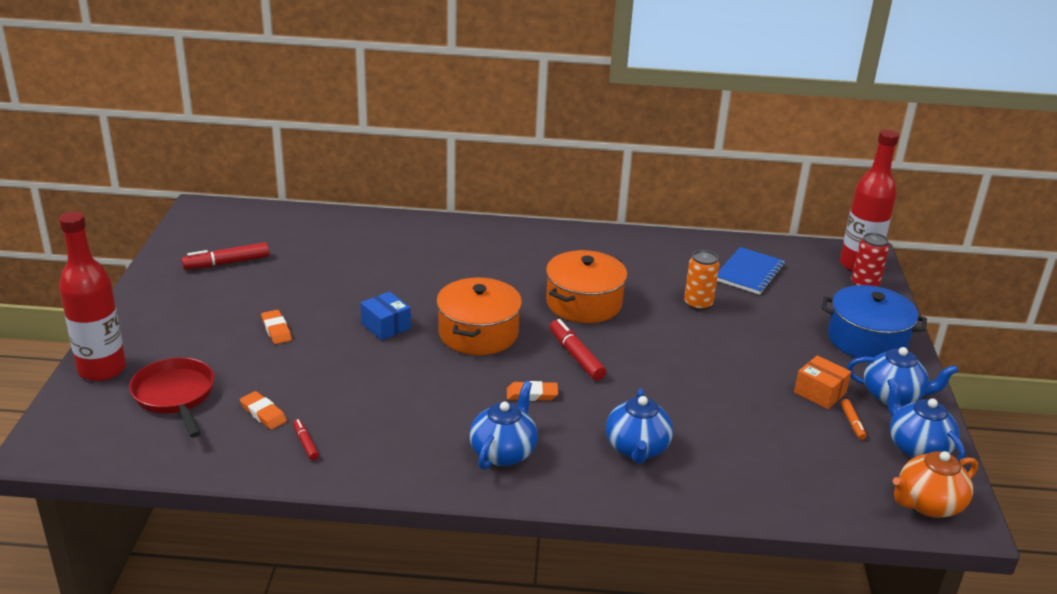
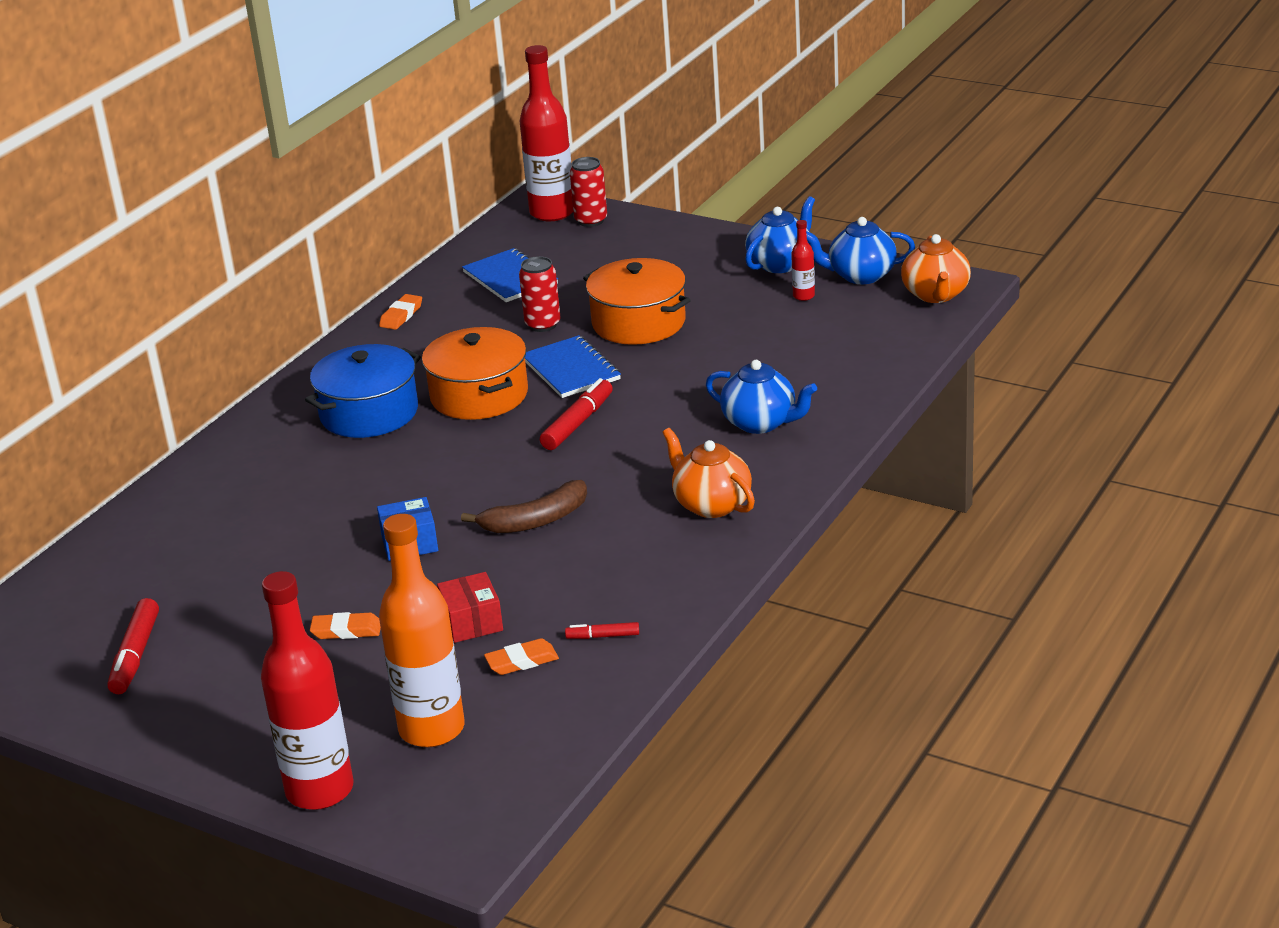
camera: 60 degrees left, 0 degrees up
(175, 396) = (432, 729): red pan -> orange bottle
(303, 378) = (472, 622): none -> red box
(439, 372) = (535, 520): none -> brown banana
(478, 333) = (480, 479): orange pot -> orange pot (639, 323)
(503, 452) = (711, 504): blue teapot -> orange teapot
(532, 394) = (625, 466): orange eraser -> orange eraser (401, 315)
(576, 356) = (577, 423): red marker -> red marker turned 120 degrees clockwise
(646, 333) = (571, 370): none -> blue notebook
(698, 304) = (543, 324): orange can -> red can
(820, 393) = (747, 299): orange box -> none
(852, 423) = (803, 296): orange marker -> red bottle
(867, 340) = (684, 249): blue pot -> blue pot (369, 413)

